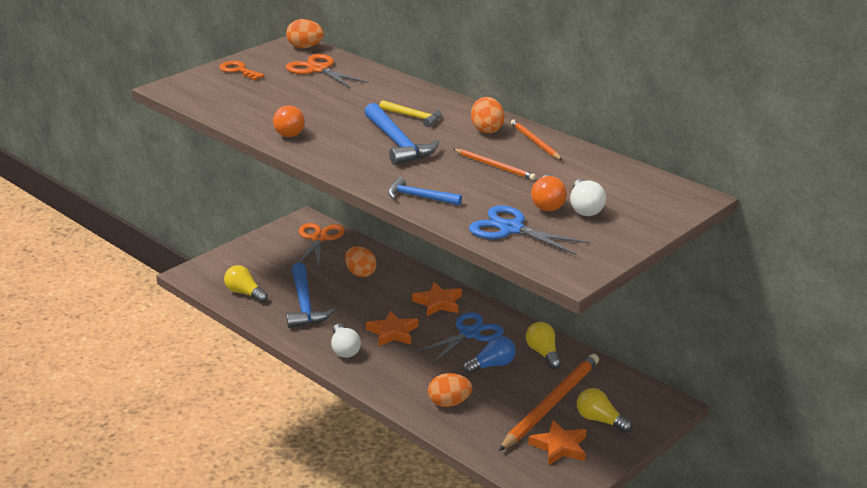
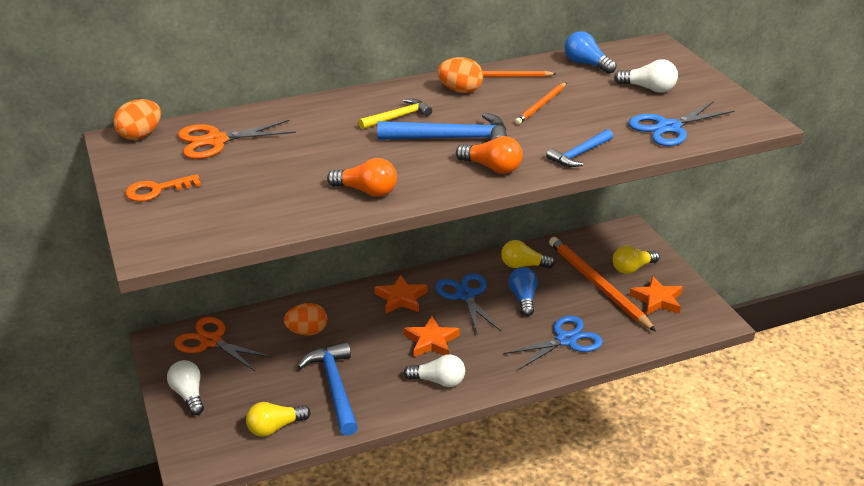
camera: 65 degrees left, 5 degrees up
(256, 249) = (188, 395): none -> white light bulb
(304, 304) = (335, 387): blue hammer -> blue hammer turned 120 degrees counterclockwise
(449, 403) = (566, 340): orange egg -> blue scissors
(495, 166) = (541, 105): orange pencil -> orange pencil turned 150 degrees clockwise
(547, 203) = (630, 101): orange light bulb -> orange light bulb (492, 168)
(605, 171) = (586, 64): none -> blue light bulb

